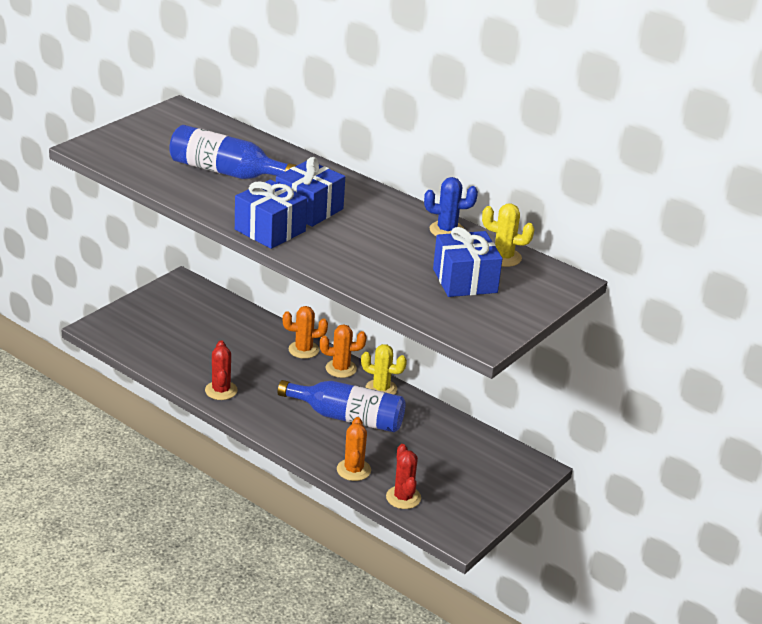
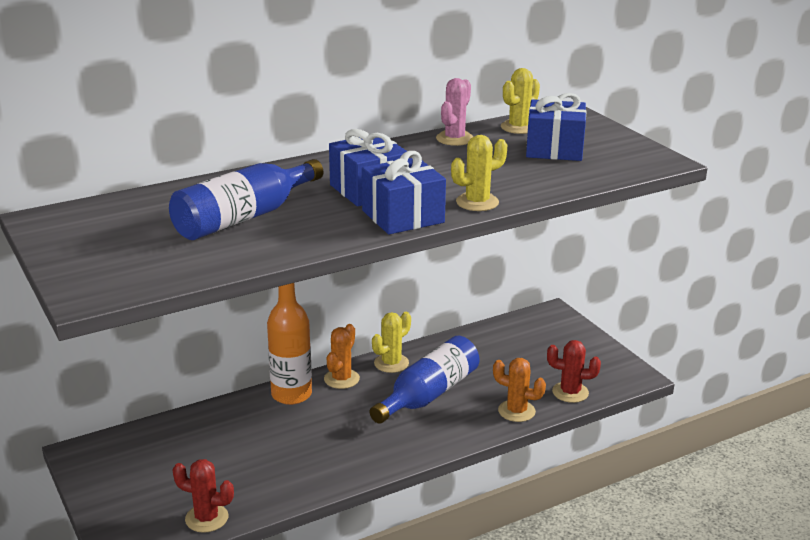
camera: 65 degrees left, 5 degrees down
(221, 390) = (332, 469): red cactus -> red cactus (206, 518)
(303, 350) = (291, 394): orange cactus -> orange bottle
(319, 257) = (477, 202): none -> yellow cactus
(447, 230) = (454, 139): blue cactus -> pink cactus

